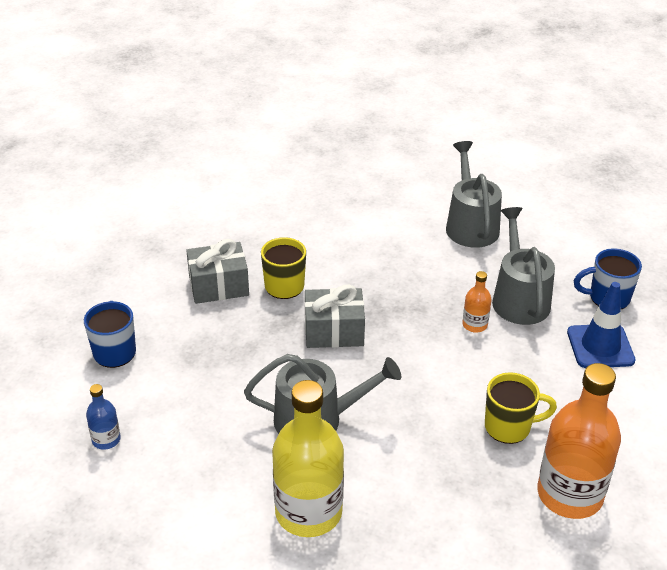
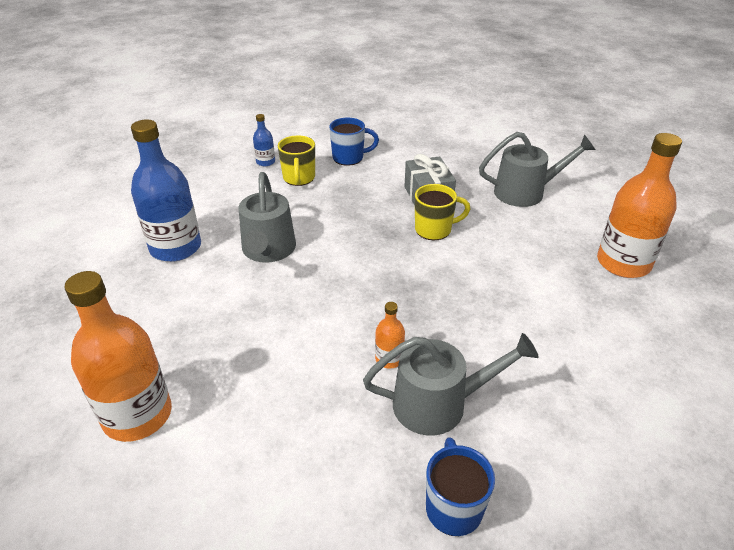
camera: 90 degrees right, 0 degrees up
(308, 512) = (175, 247): yellow bottle -> blue bottle
(334, 331) = (374, 259): grey gift -> none
(341, 176) = (623, 263): none -> orange bottle
(470, 225) = (572, 368): grey watering can -> grey watering can (525, 192)
(509, 427) = (236, 375): yellow mug -> yellow mug (299, 178)
(600, 346) = (355, 481): blue traffic cone -> none

